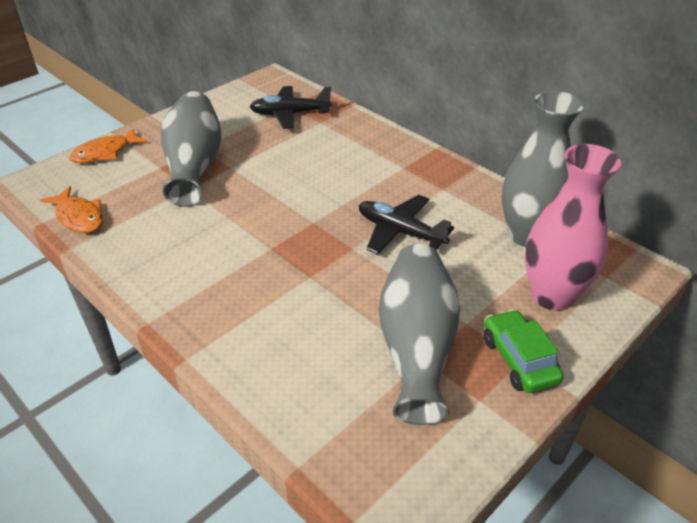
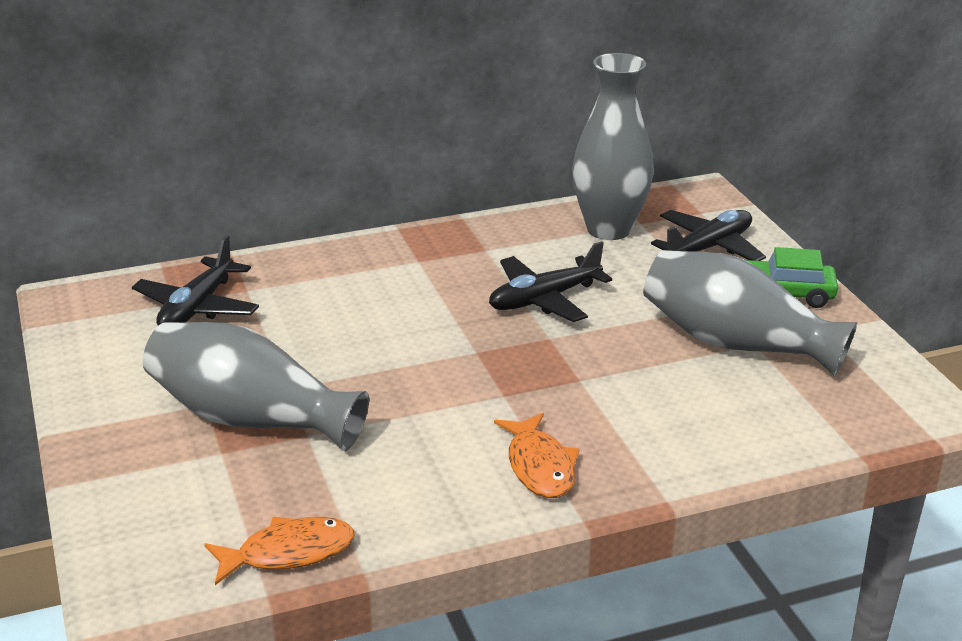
camera: 65 degrees left, 10 degrees down
(105, 153) = (119, 502): orange fish -> orange fish (540, 466)
(552, 295) = (708, 248): pink vase -> black plane

